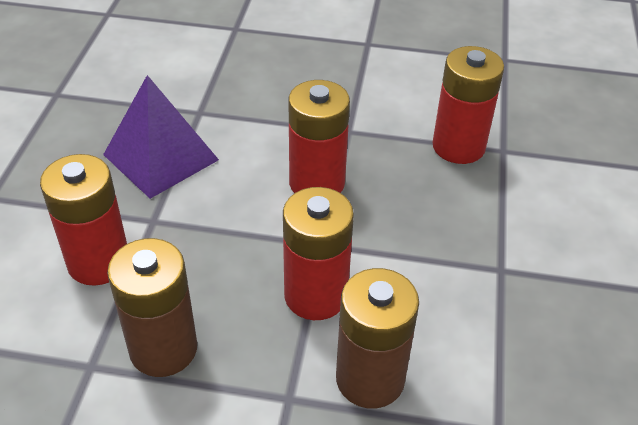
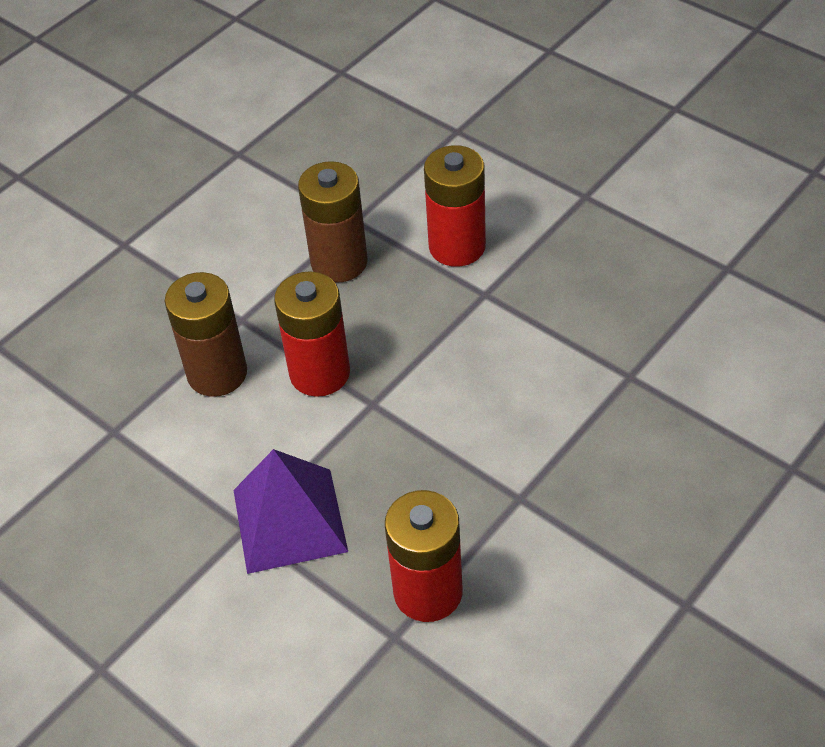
camera: 125 degrees right, 5 degrees up
(161, 157) = (570, 322): purple pyramid -> purple pyramid (289, 520)
(317, 183) = (454, 432): red battery -> none

